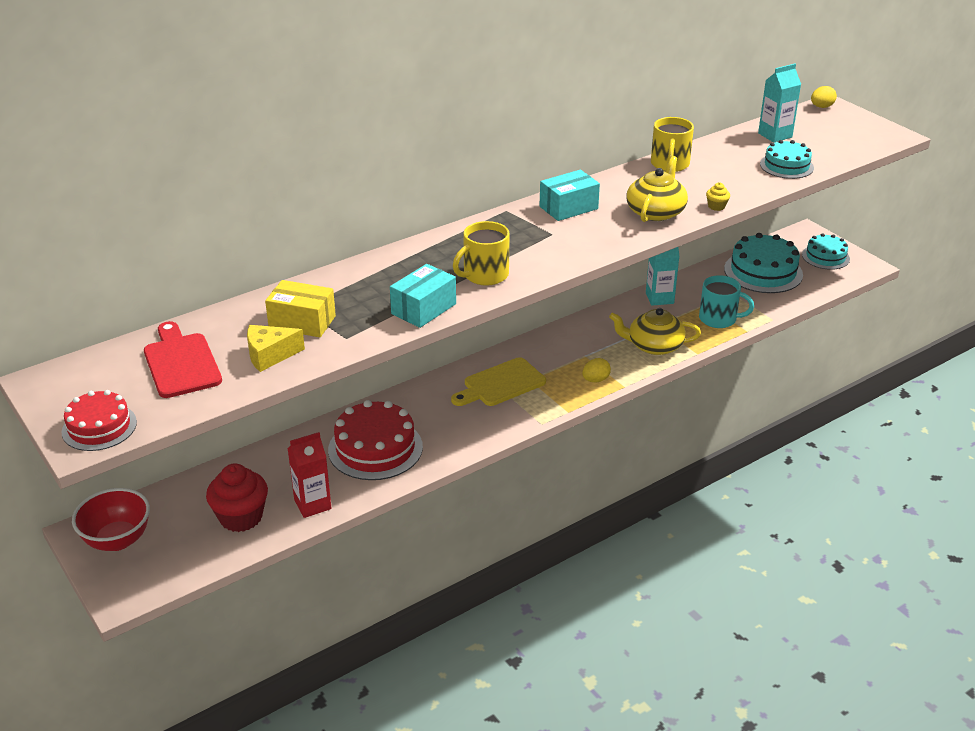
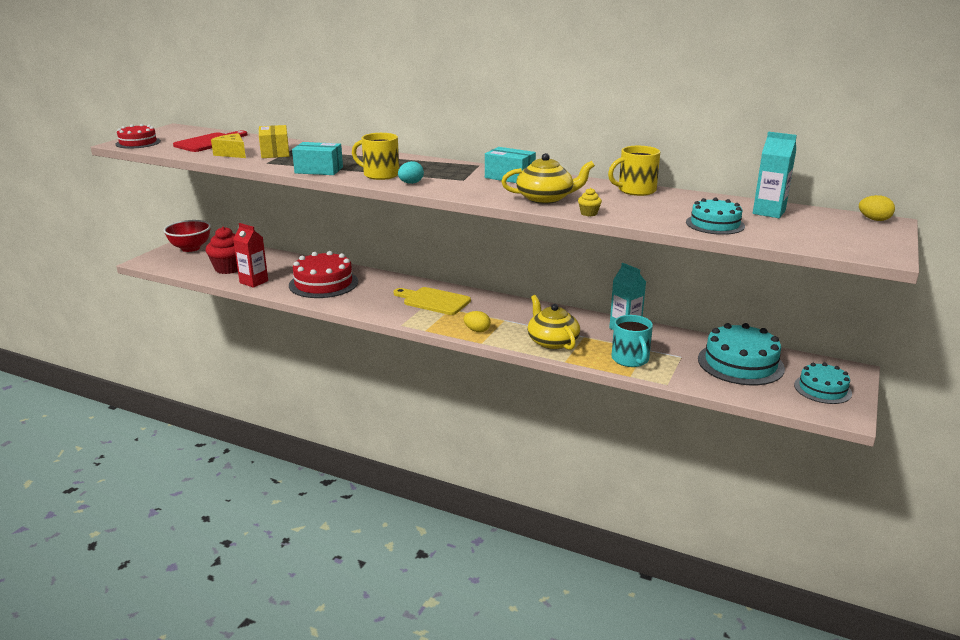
camera: 60 degrees right, 10 degrees down
(536, 265) = (411, 183): none -> turquoise egg

